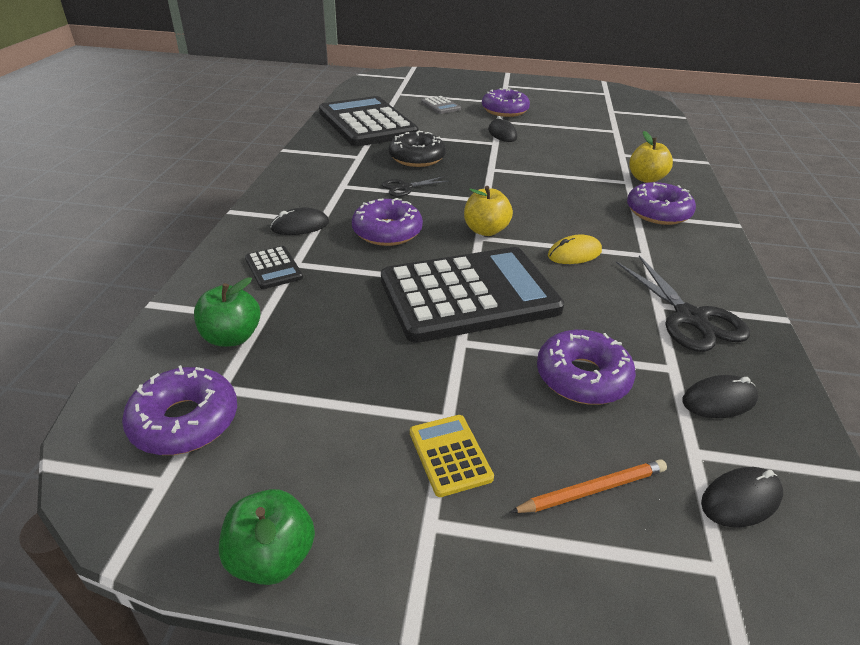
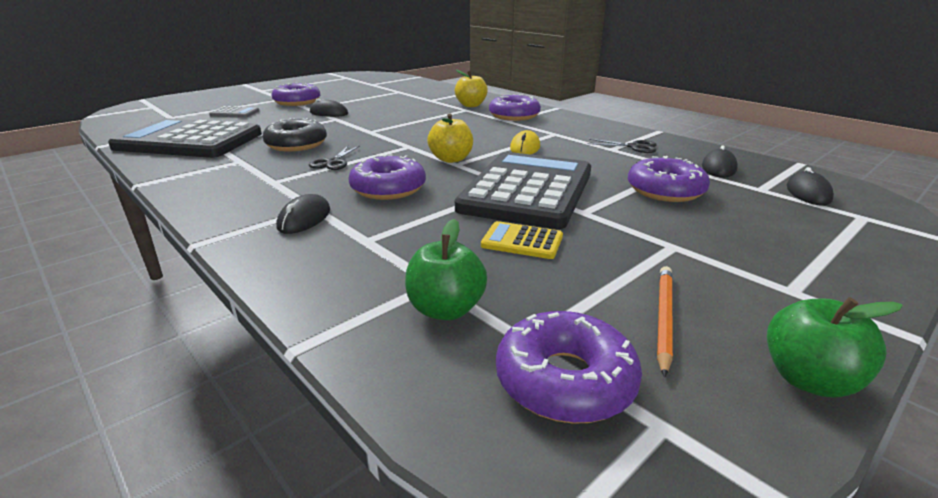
camera: 50 degrees left, 10 degrees down
(273, 268) = (356, 252): black calculator -> none
(450, 455) = (717, 258): yellow calculator -> yellow calculator (522, 241)
(592, 490) = (781, 225): orange pencil -> orange pencil (664, 318)
(690, 317) = (634, 147): black scissors -> black scissors, size x0.58

